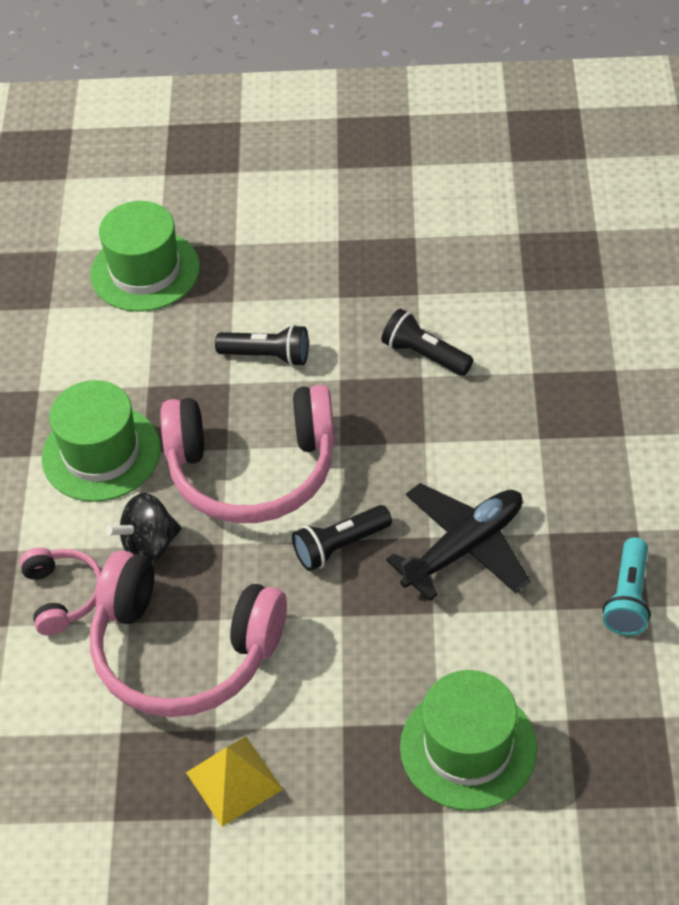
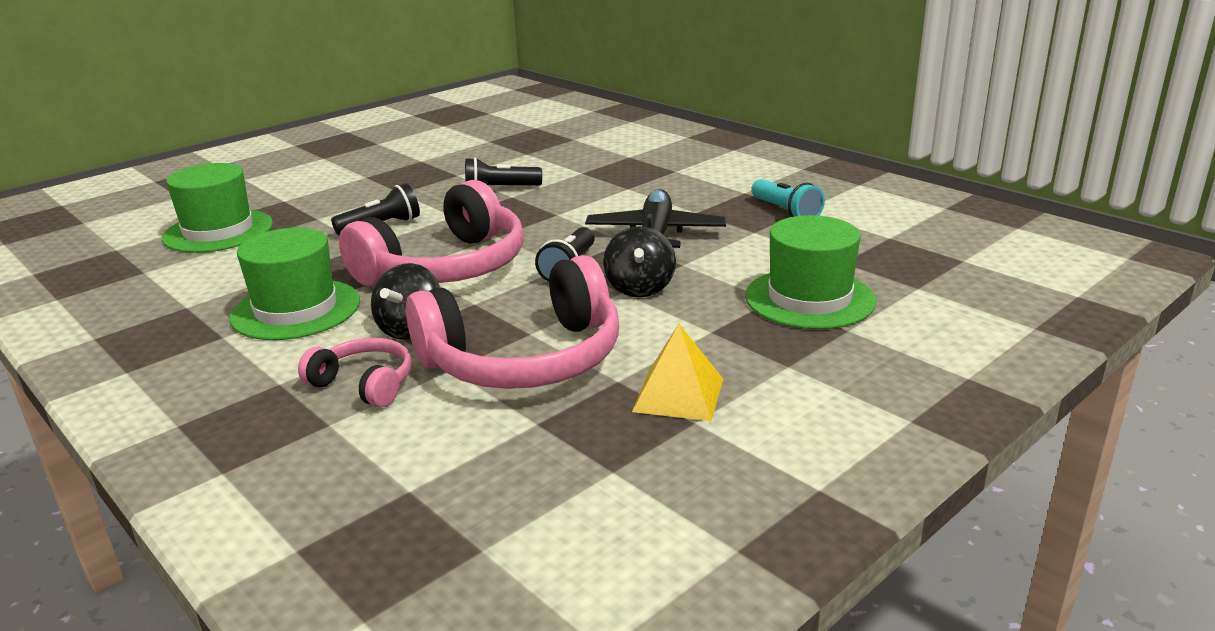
camera: 45 degrees left, 25 degrees down
(359, 622) = (640, 288): none -> black spinning top

